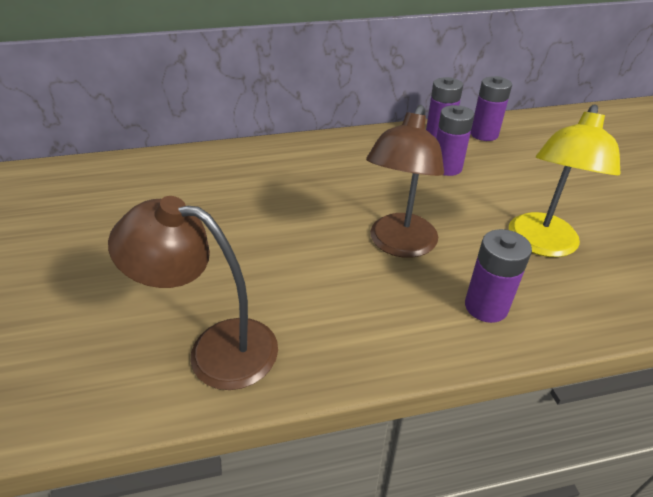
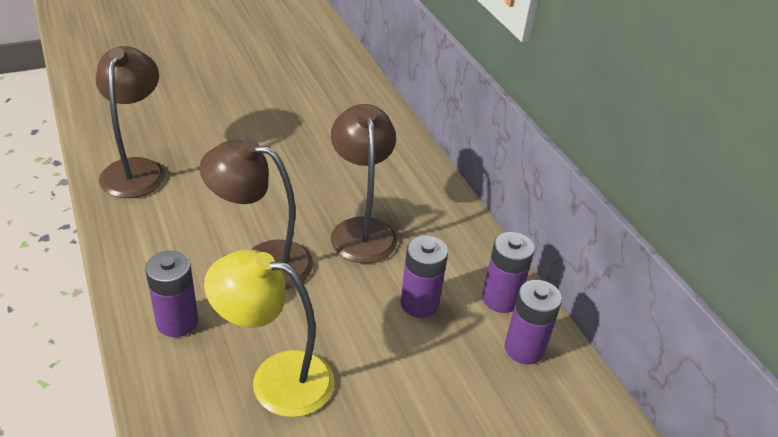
camera: 75 degrees right, 0 degrees up
(359, 185) = (361, 230): none -> brown lamp

